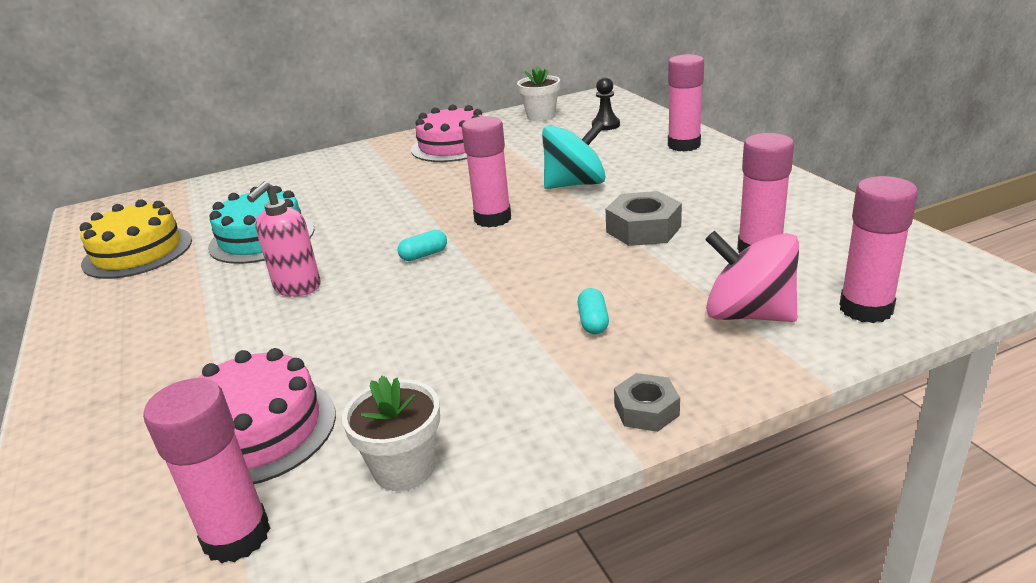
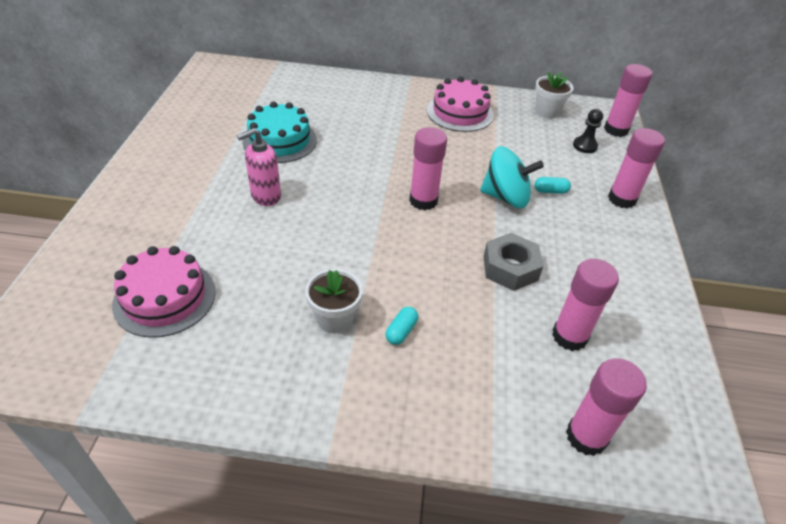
camera: 25 degrees right, 15 degrees up
(138, 252) = (209, 115): yellow cake -> none
(237, 536) = (104, 364): pink glue stick -> pink glue stick (616, 130)
(404, 468) = (208, 374): white flower pot -> white flower pot (334, 319)
(424, 255) = (355, 210): turquoise capsule -> turquoise capsule (550, 191)
(646, 410) = (365, 422): grey nut -> none
(748, 314) = (502, 389): pink spinning top -> none

